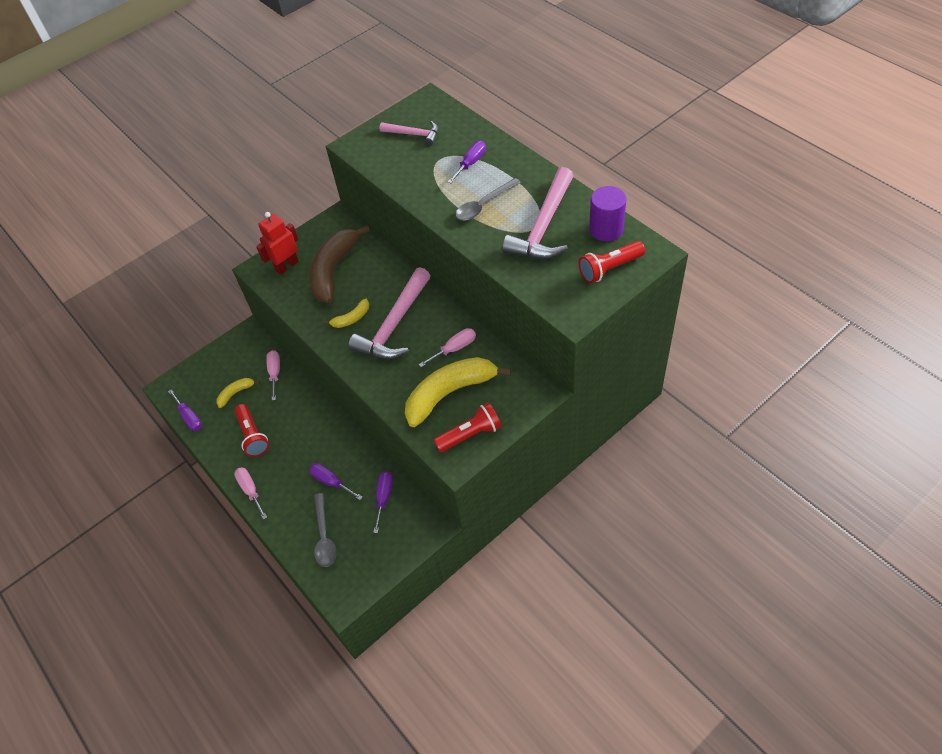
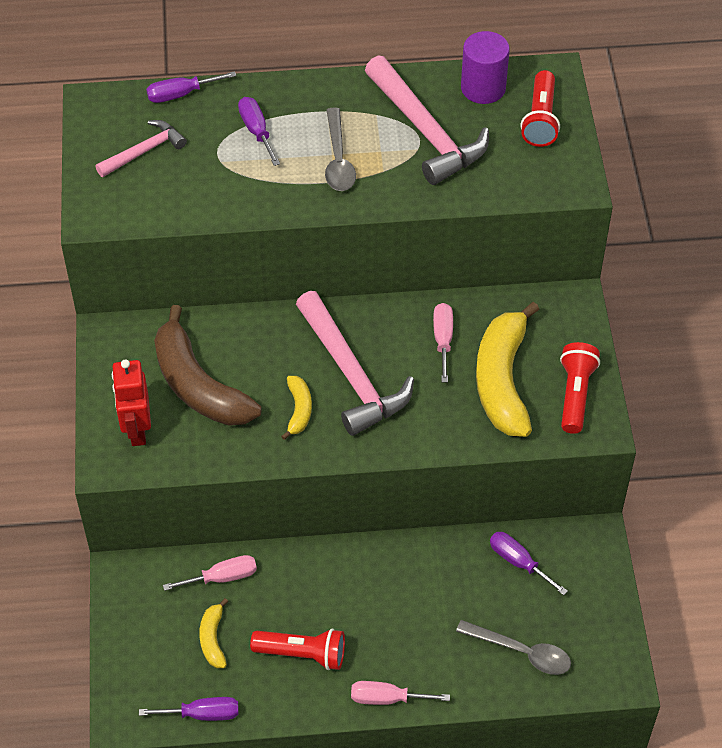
camera: 60 degrees left, 0 degrees up
(275, 373) = (222, 577): pink screwdriver -> pink screwdriver turned 135 degrees clockwise
(331, 482) = (450, 604): purple screwdriver -> purple screwdriver (181, 94)

